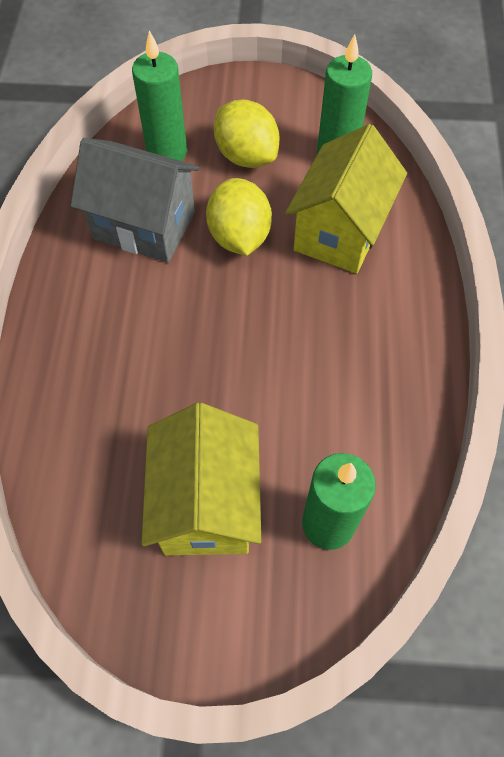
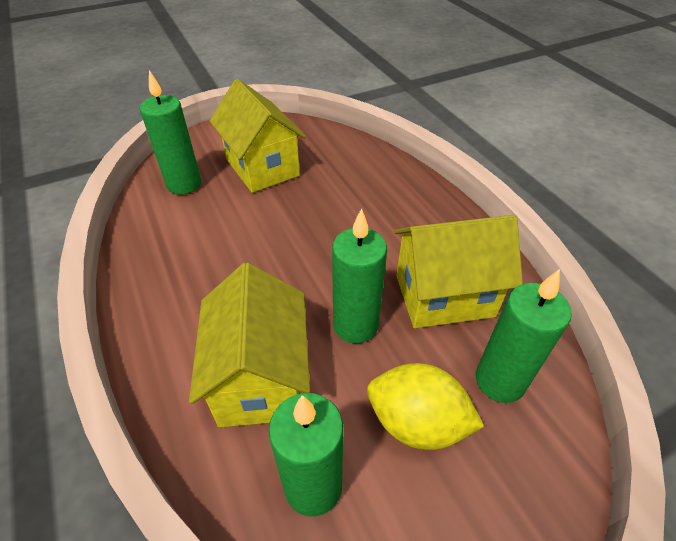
camera: 150 degrees right, 15 degrees down
(144, 226) = (444, 295): grey house -> yellow house
(239, 236) = (355, 325): yellow lemon -> green candle

